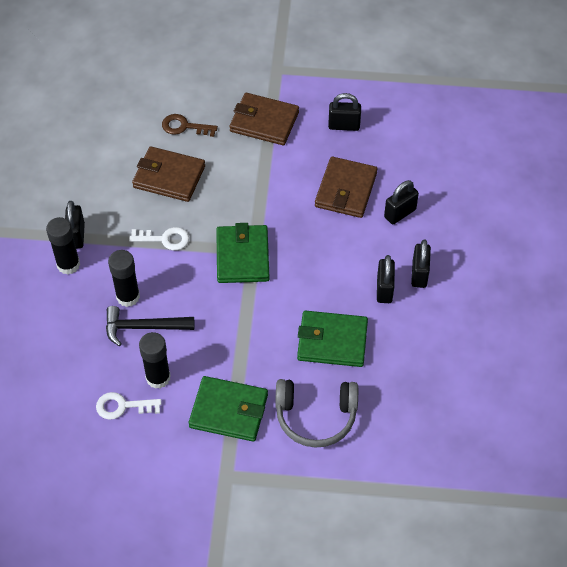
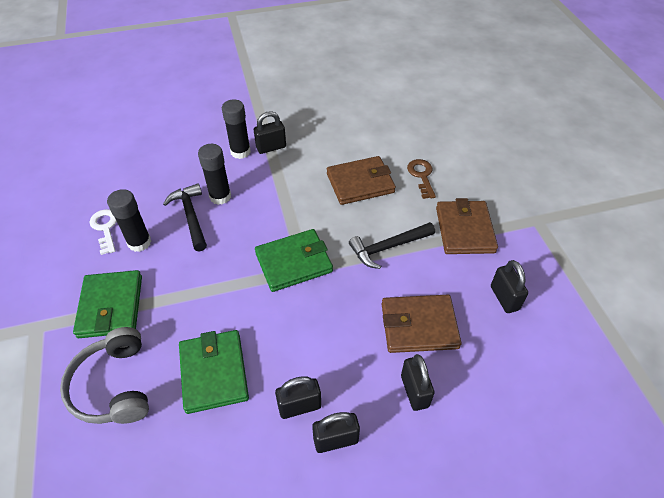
camera: 70 degrees right, 5 degrees down
(164, 239) = (290, 201): white key -> none
(169, 177) = (360, 183): brown wallet -> brown wallet turned 75 degrees clockwise
(258, 182) = (388, 247): none -> black hammer
(400, 213) = (414, 391): black padlock -> black padlock turned 45 degrees clockwise

